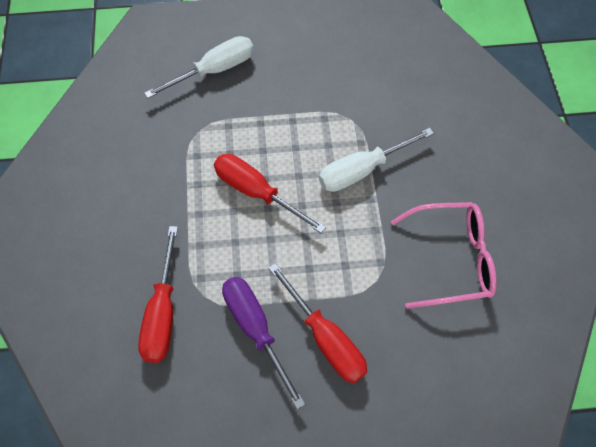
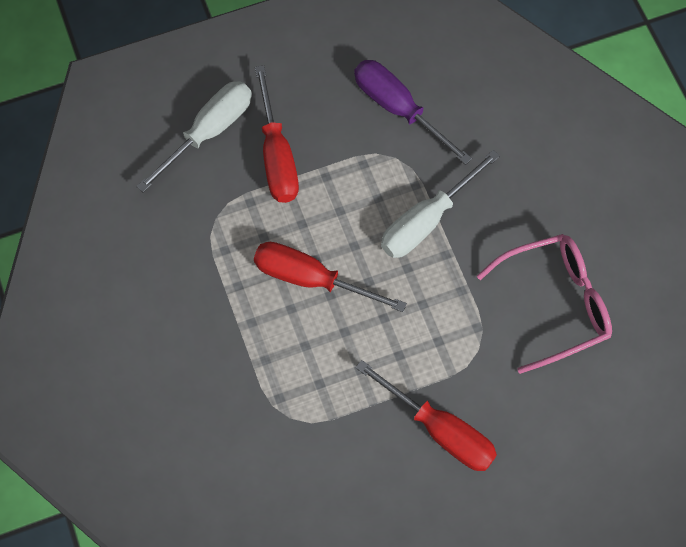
camera: 15 degrees left, 5 degrees up
(163, 313) = (250, 449): red screwdriver -> red screwdriver (277, 156)
(255, 329) = (360, 440): purple screwdriver -> purple screwdriver (398, 109)

